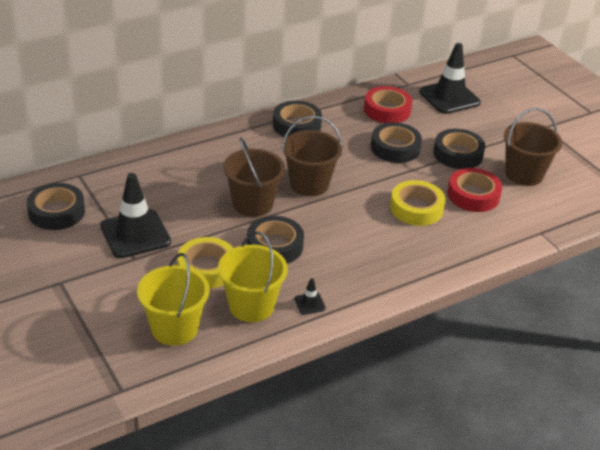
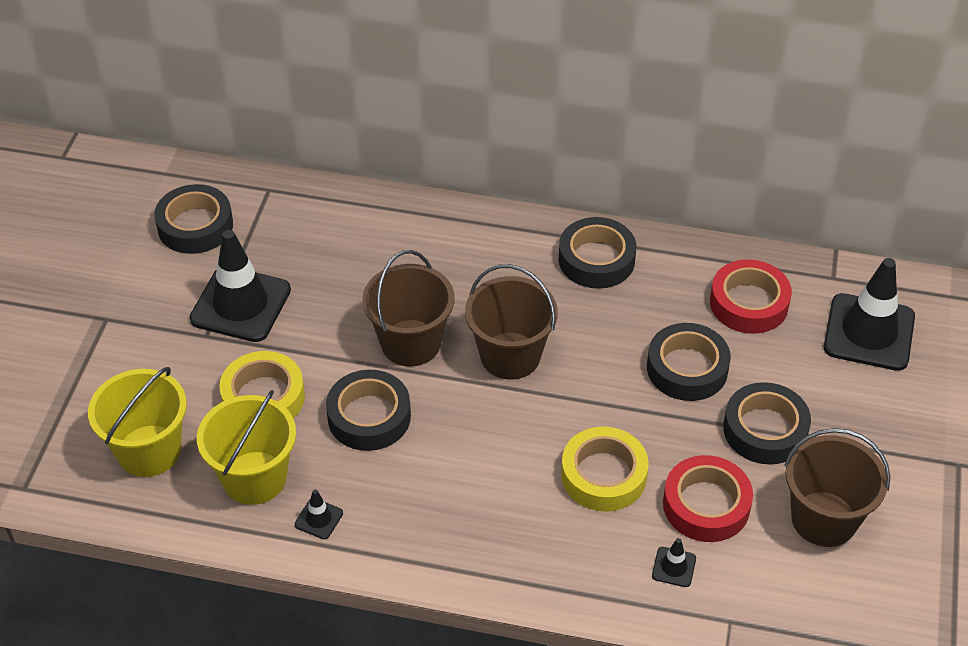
camera: 45 degrees right, 10 degrees up
(492, 226) = (674, 567): none -> black traffic cone

